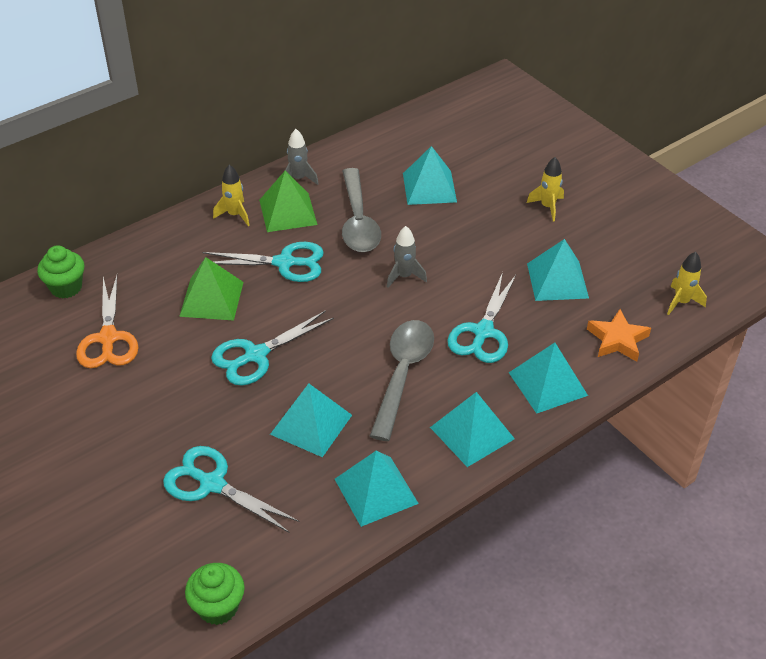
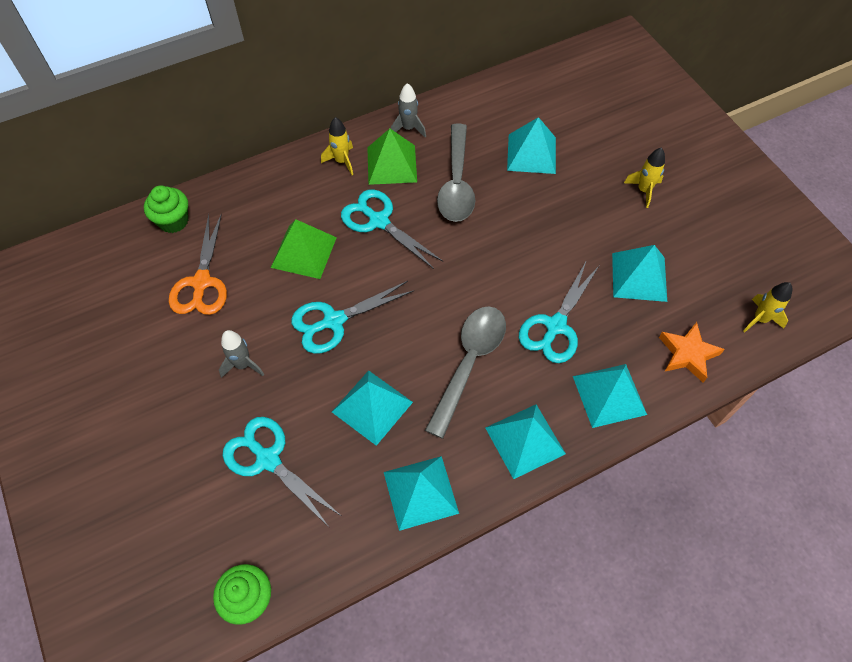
camera: 10 degrees right, 15 degrees up
(284, 263) = (379, 221): turquoise scissors -> turquoise scissors turned 150 degrees counterclockwise
(404, 276) = (490, 251): grey rocket -> grey rocket (243, 365)

